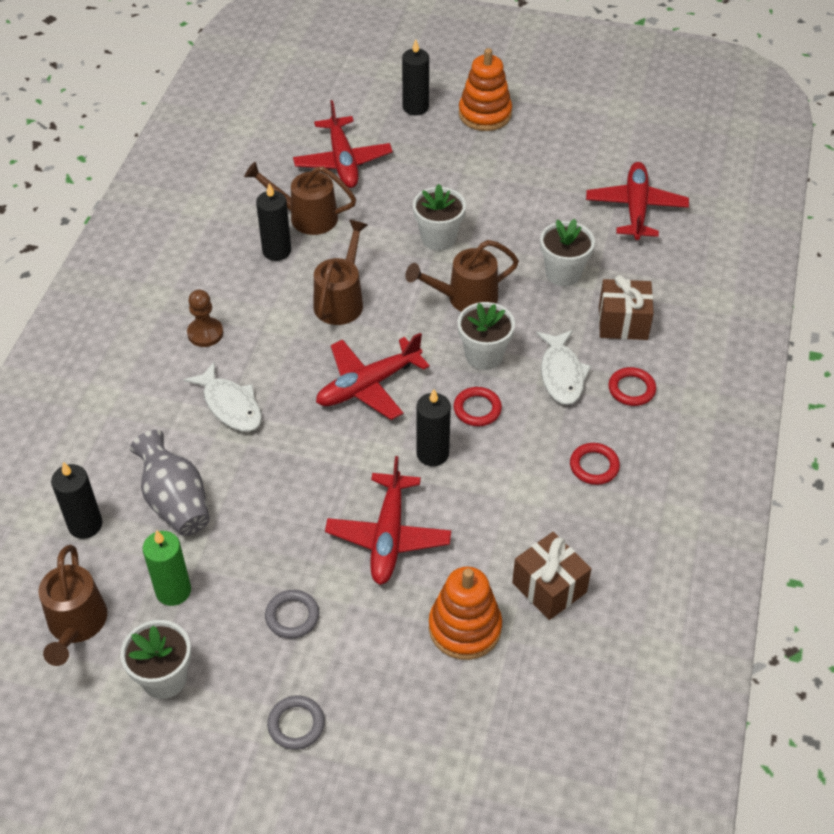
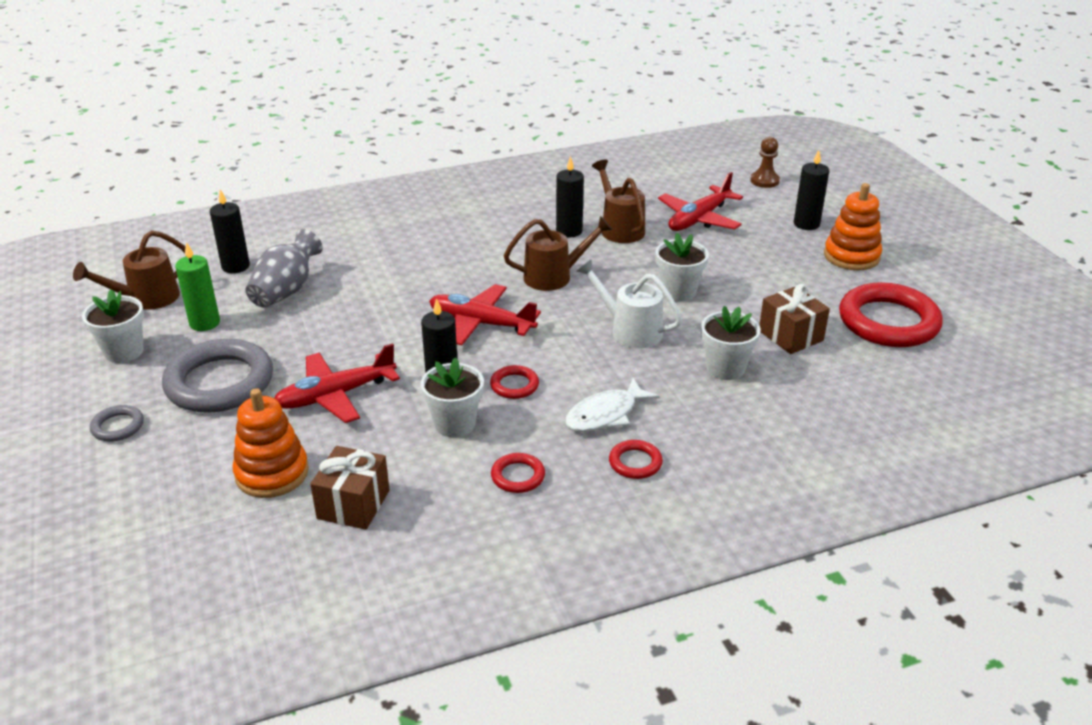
camera: 55 degrees right, 15 degrees down
(205, 333) = (454, 237): brown pawn -> brown pawn (764, 181)
(230, 405) = (397, 275): white fish -> none
(292, 616) = (220, 382): grey ring -> grey ring, size x2.21
(464, 298) = (629, 330): brown watering can -> white watering can
(484, 356) = (577, 365): white flower pot -> white flower pot (455, 424)
(584, 153) = (888, 322): none -> red ring
(623, 323) = (710, 425): brown gift -> brown gift (790, 336)
(636, 208) = (864, 376): red plane -> none

